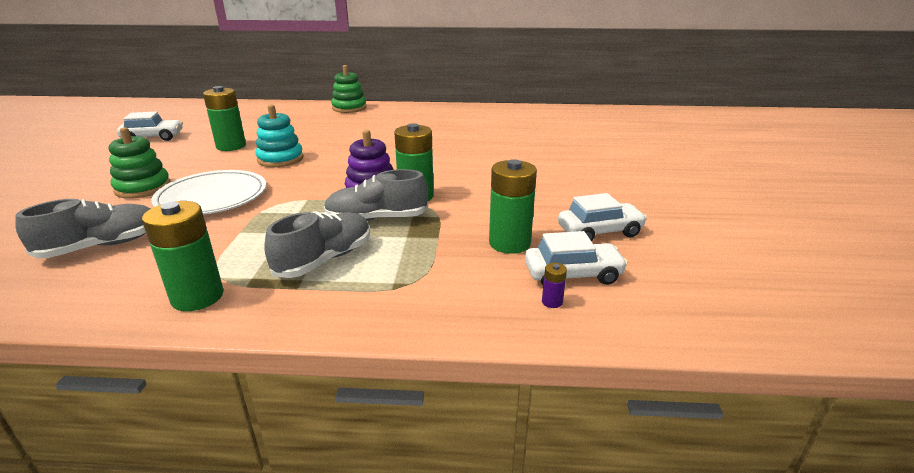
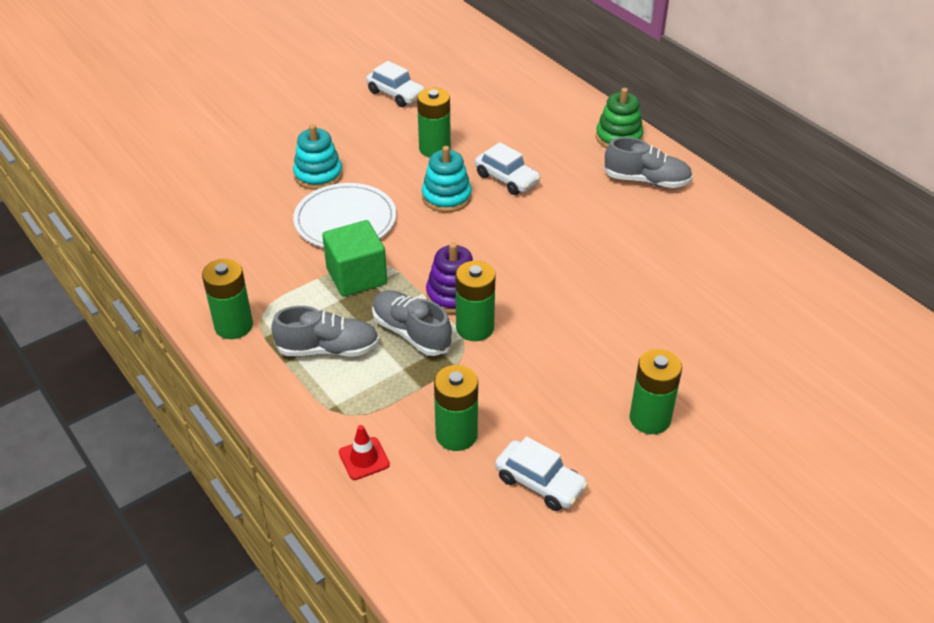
camera: 50 degrees right, 15 degrees up
(101, 246) = (237, 233): grey shoe -> grey shoe (646, 180)
(143, 188) = (318, 175): green stacking toy -> turquoise stacking toy
(276, 216) = (356, 276): none -> green cube
(477, 295) = (364, 458): none -> red traffic cone
(552, 302) = (395, 504): purple battery -> none
(572, 274) = (446, 498): white car -> white car (507, 179)
(583, 179) = (650, 418): none -> green battery

